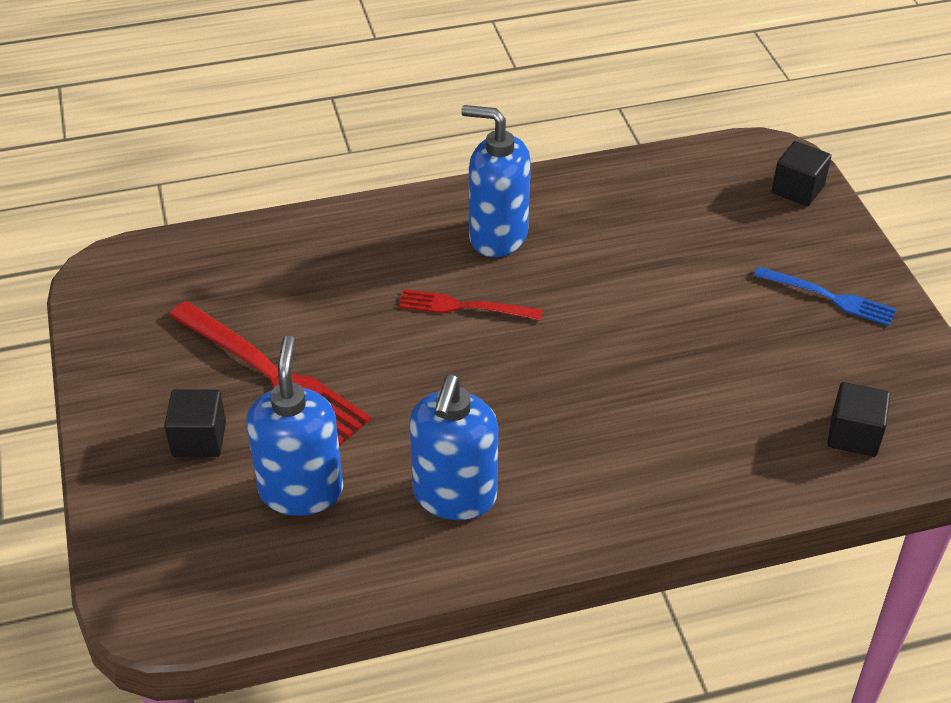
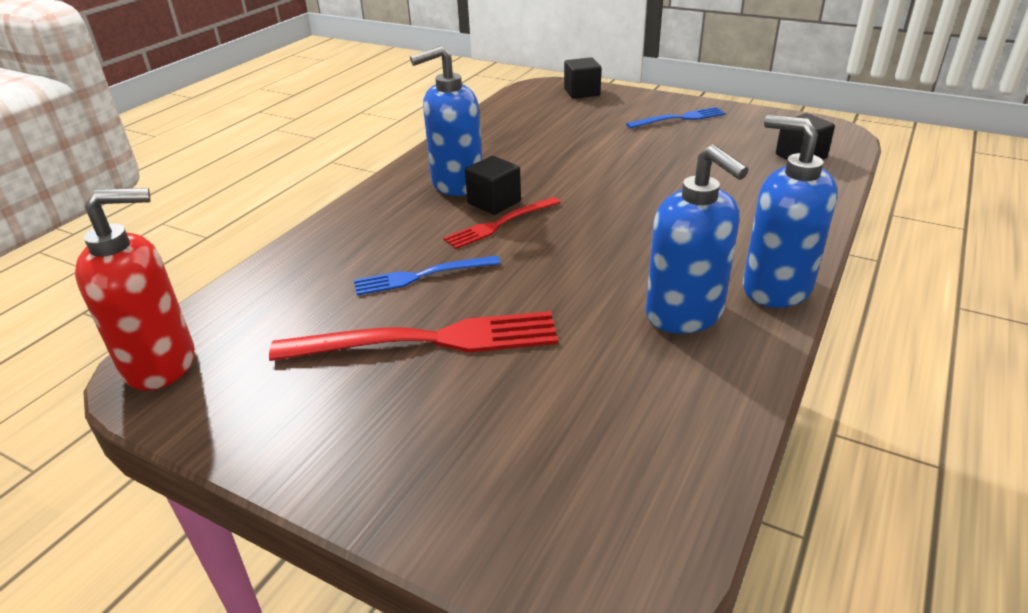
camera: 45 degrees left, 10 degrees down
(119, 269) = (161, 364): none -> red soap dispenser
(199, 439) = (438, 420): black cube -> black cube (494, 202)
(301, 490) = (582, 389): blue soap dispenser -> blue soap dispenser (776, 288)
(341, 315) = (421, 276): none -> blue fork

